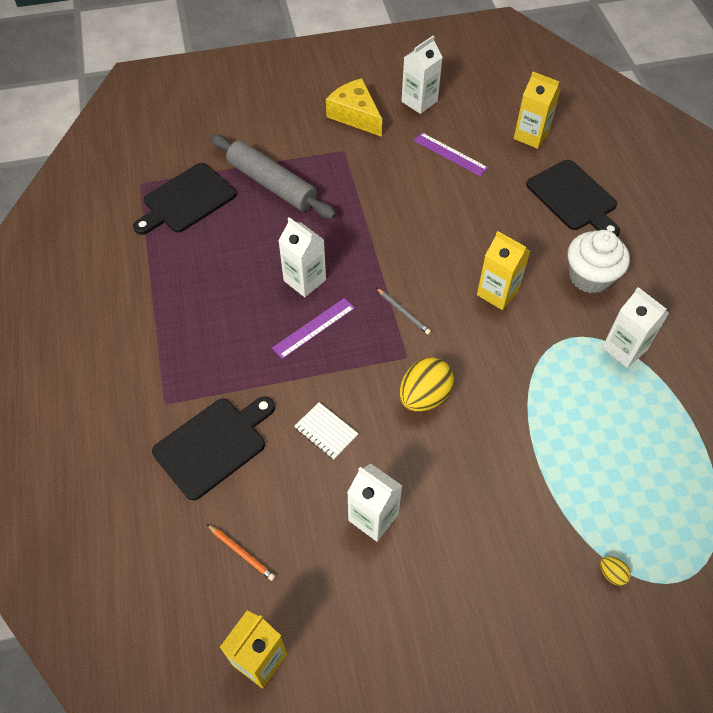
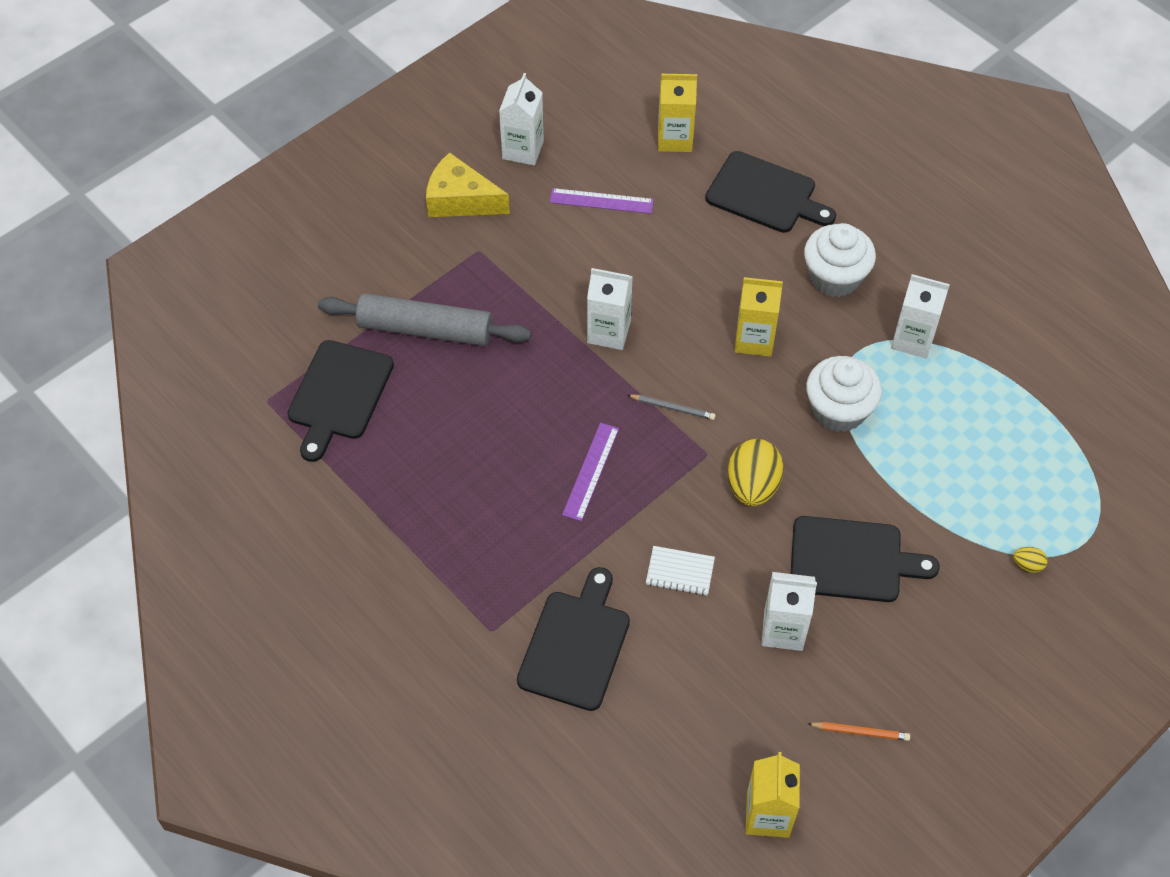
camera: 30 degrees left, 0 degrees up
(242, 553) = (682, 732): orange pencil -> orange pencil (860, 732)
(304, 280) = (543, 424): white carton -> white carton (608, 332)
(464, 492) = (852, 560): none -> black cutting board
(529, 373) = (838, 410): none -> white cupcake

